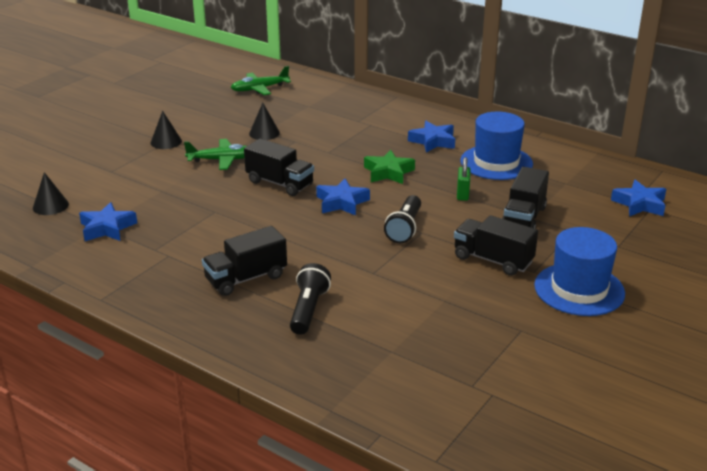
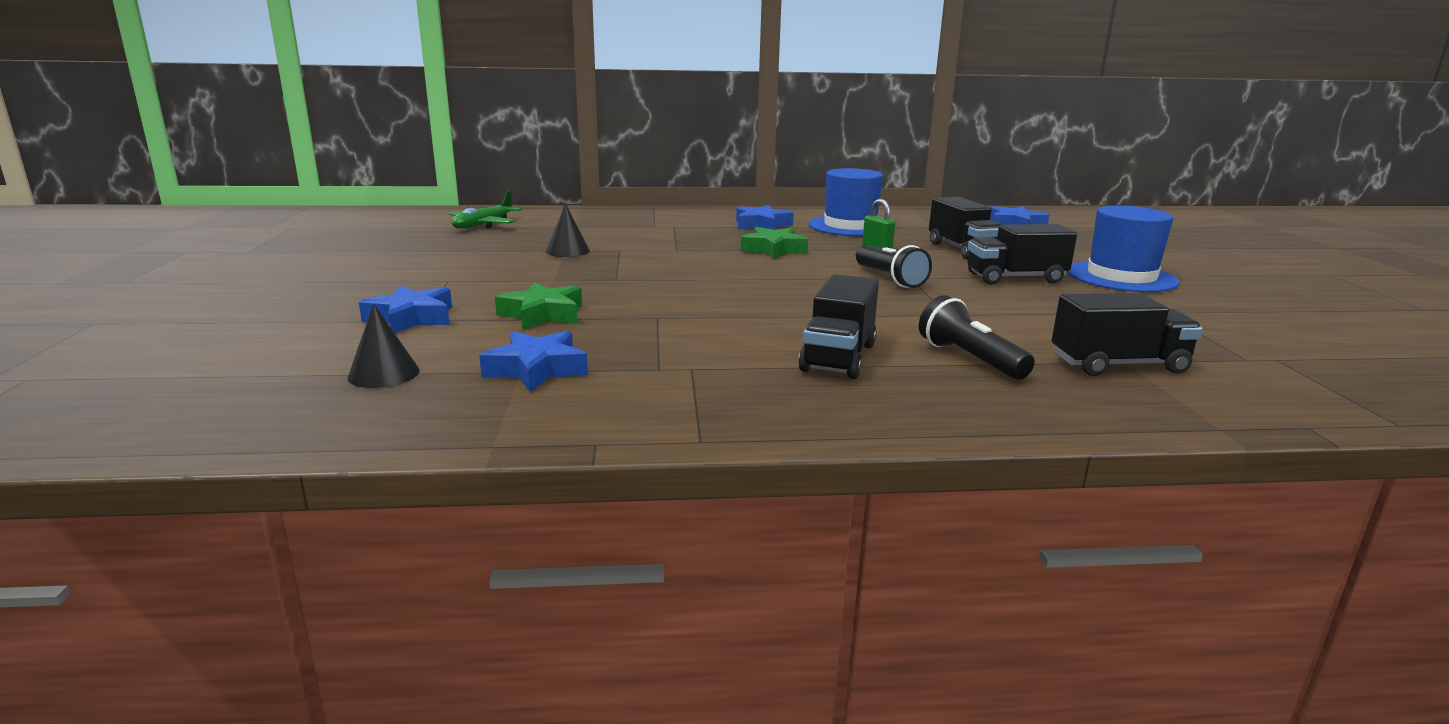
camera: 40 degrees left, 10 degrees down
(166, 142) = (447, 280): black cone -> none
(166, 188) = (542, 315): none -> green star
(222, 160) = (564, 278): green plane -> none
(280, 183) = (680, 280): black truck -> black truck (1118, 365)
(341, 202) = (783, 277): blue star -> blue star (411, 318)

